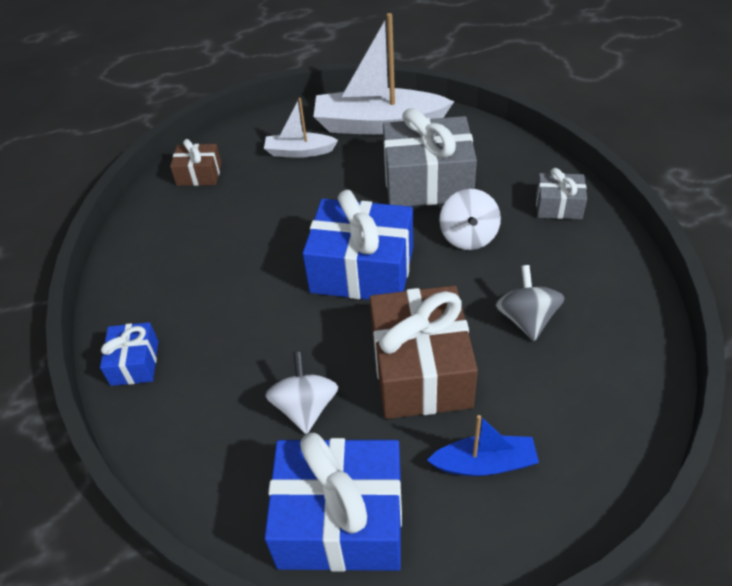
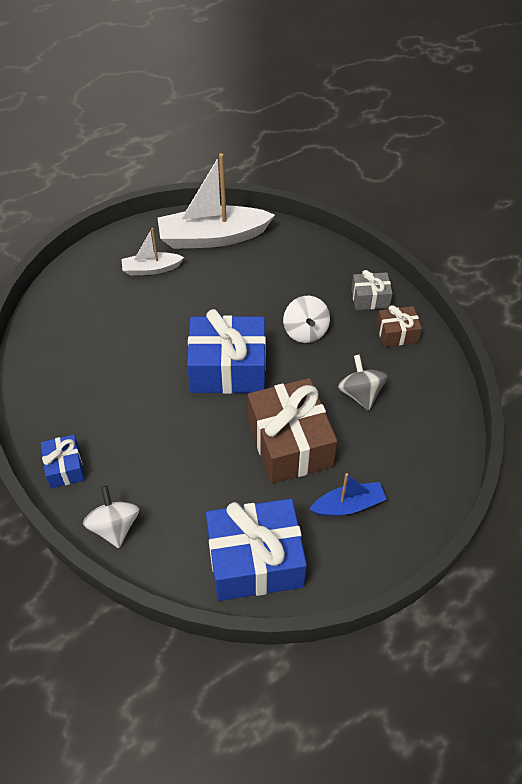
camera: 15 degrees left, 5 degrees up
(199, 174) = (69, 298): brown gift -> brown gift (397, 333)
(305, 407) = (210, 484): white spinning top -> white spinning top (114, 527)
(427, 181) = (264, 287): grey gift -> none

